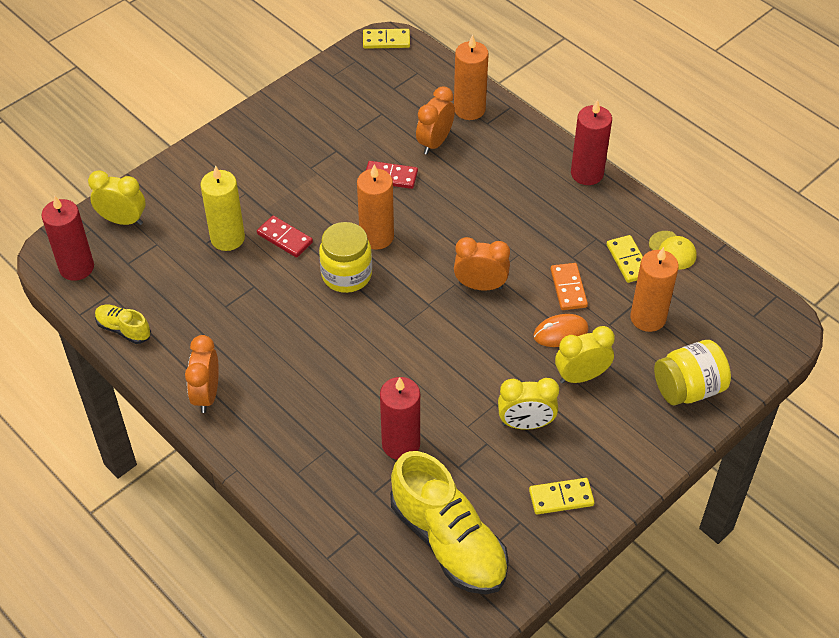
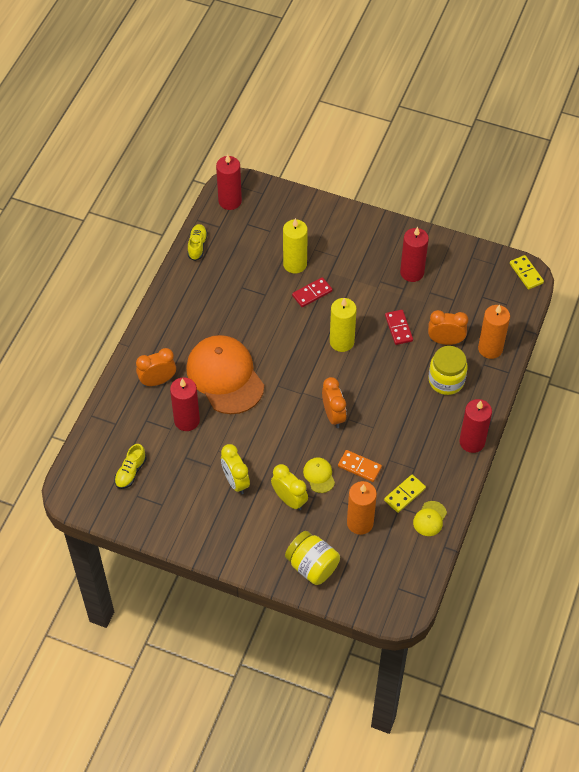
camera: 65 degrees right, 5 degrees up
(123, 220) = (278, 205): yellow clock -> none
(207, 394) = (172, 308): orange clock -> orange clock (157, 381)
(285, 238) = (312, 293): red domino -> red domino turned 45 degrees clockwise
(318, 134) = (412, 272): none -> red candle
(346, 275) = (301, 339): yellow jar -> yellow jar (446, 381)
(355, 375) = (225, 376): none -> orange cap
(376, 237) = (341, 342): orange candle -> yellow candle
(448, 541) = (130, 472): yellow shoe -> yellow shoe, size x0.47
(560, 333) = (319, 475): orange mouse -> yellow cap
(561, 498) = (190, 521): yellow domino -> none
(568, 288) = (359, 467): orange domino -> orange domino turned 60 degrees clockwise

